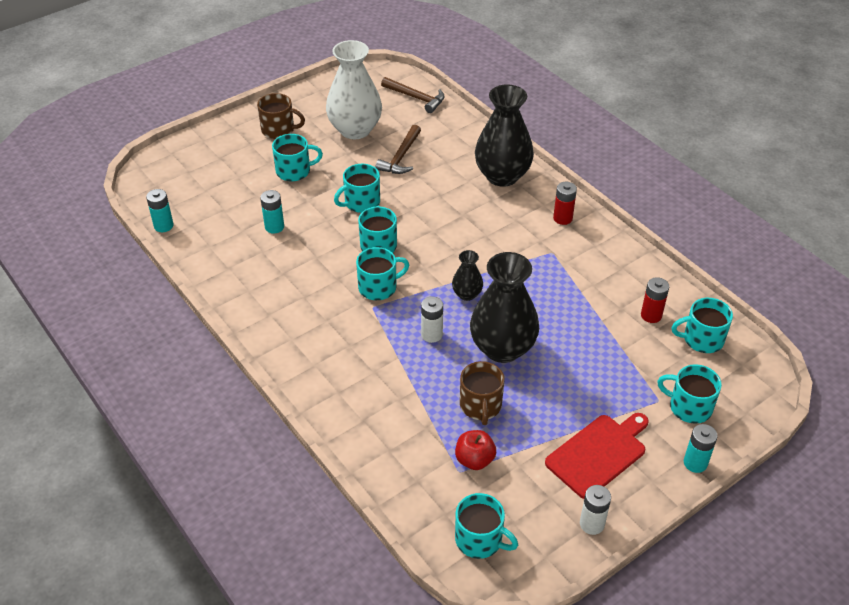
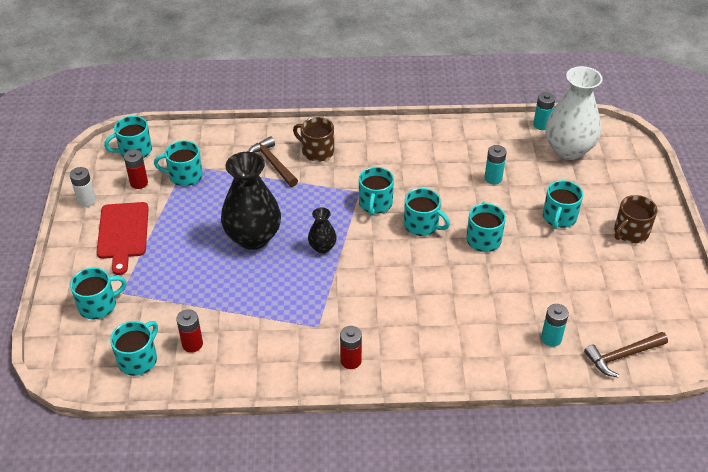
camera: 125 degrees right, 0 degrees up
(355, 129) = (595, 283): white vase -> white vase (568, 149)
(401, 157) = (529, 295): brown hammer -> brown hammer (272, 163)
(431, 334) = (302, 208): white battery -> none
(474, 460) = (184, 176): red apple -> turquoise mug
(480, 406) = (219, 200): brown mug -> brown mug (317, 151)
(502, 176) = (444, 352): black vase -> none
(522, 495) = (139, 183): none -> red battery
(695, 463) = (61, 276): turquoise battery -> turquoise battery (551, 338)

